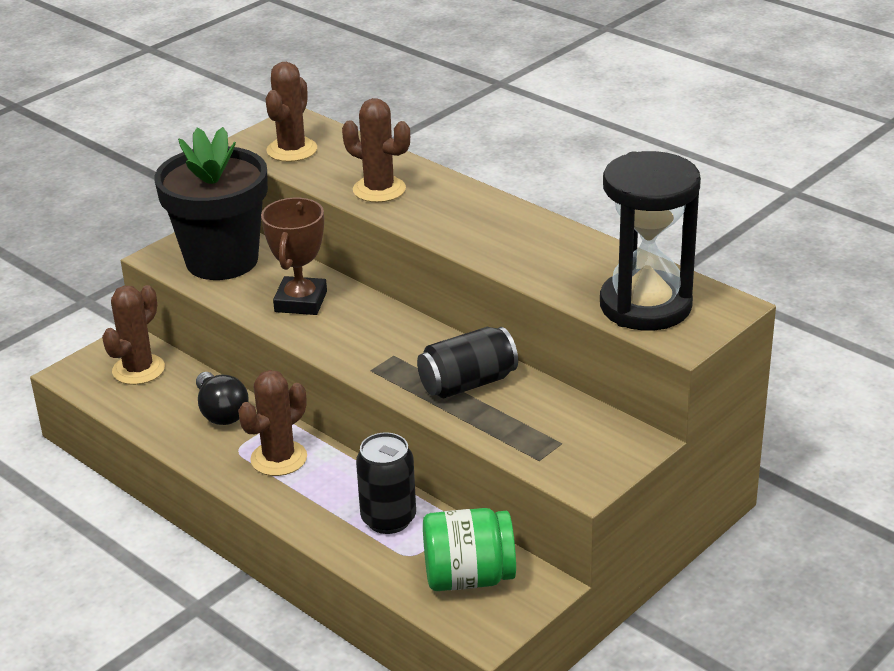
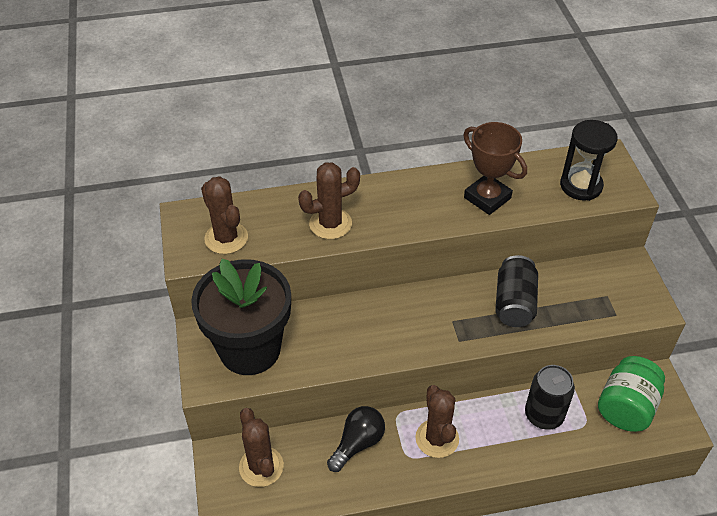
camera: 55 degrees left, 15 degrees up
(221, 412) = (357, 443): black light bulb -> black light bulb turned 60 degrees counterclockwise
(301, 302) = (346, 334): brown trophy -> brown trophy (487, 198)
(645, 306) = (581, 186): black hourglass -> black hourglass, size x0.66

